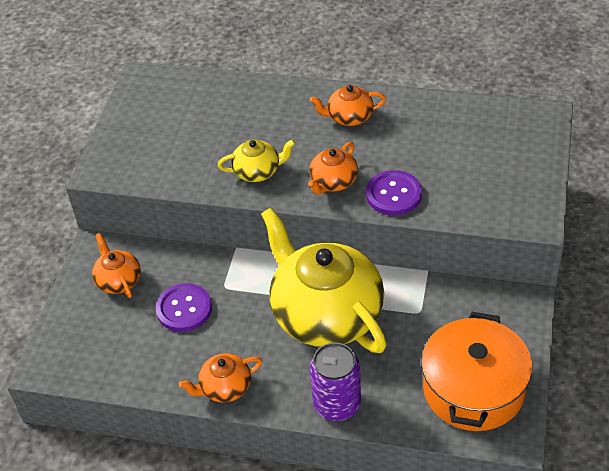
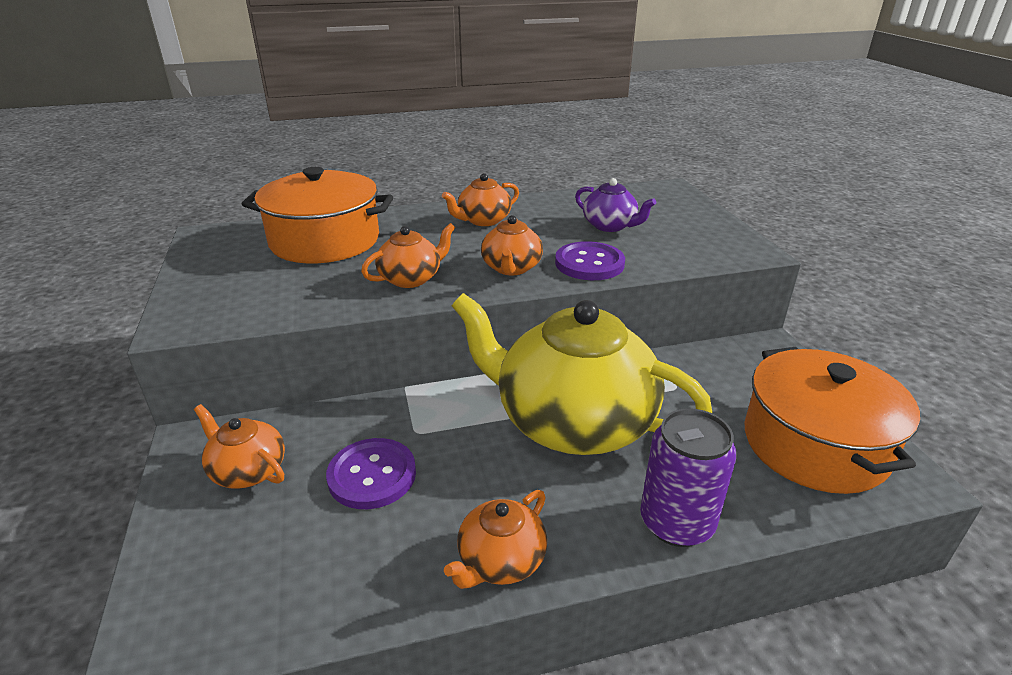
camera: 30 degrees left, 15 degrees down
(220, 109) = (325, 240): none -> orange pot
(257, 171) = (411, 278): yellow teapot -> orange teapot
(446, 154) = (610, 226): none -> purple teapot

